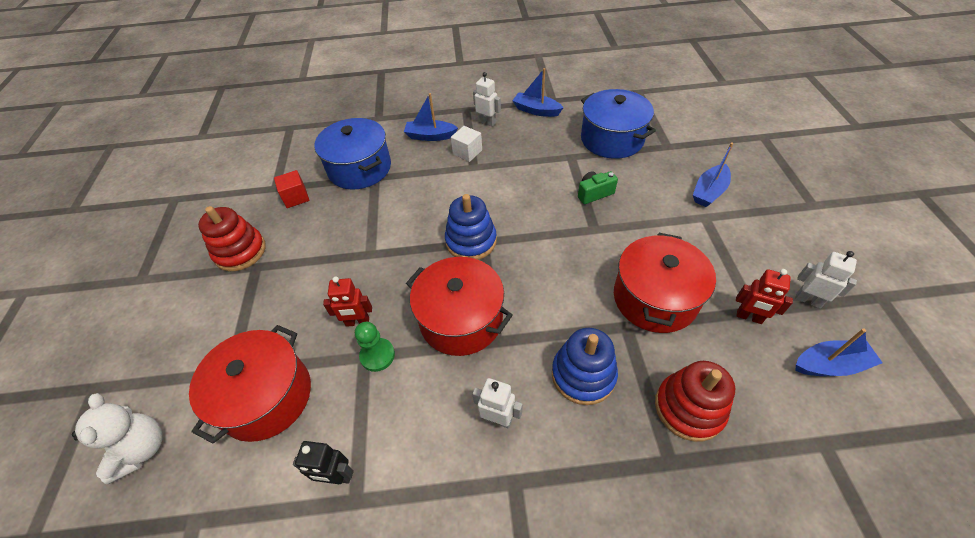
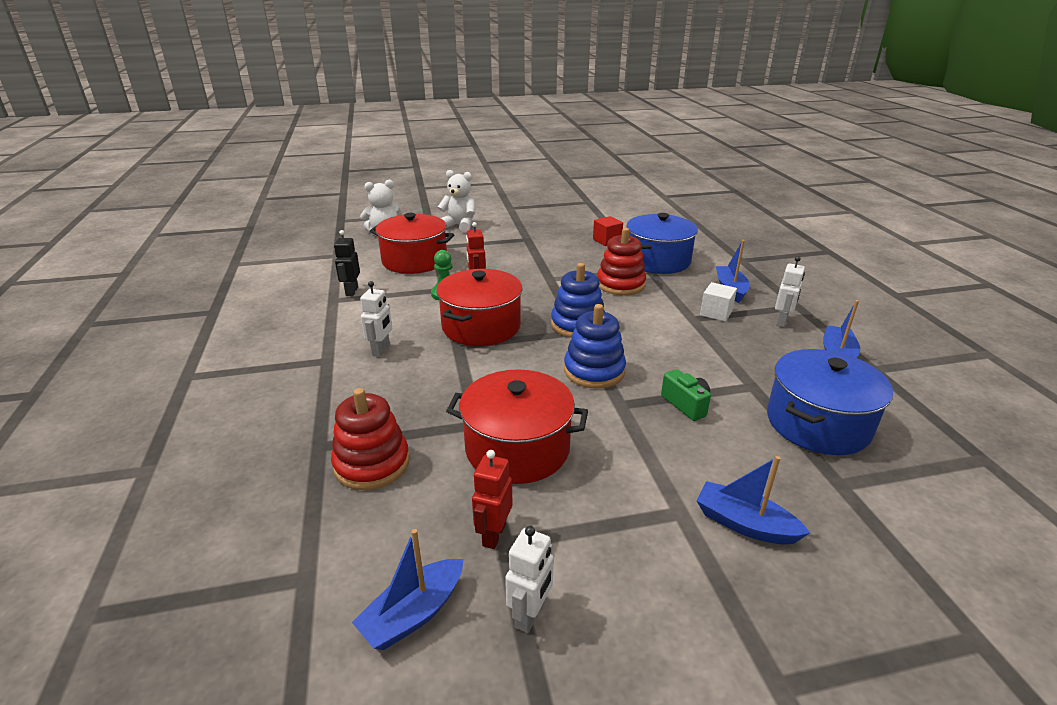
camera: 80 degrees right, 20 degrees down
(170, 341) = (459, 226): none -> white teddy bear
(240, 251) = (541, 231): red stacking toy -> red stacking toy (620, 284)
(583, 375) = (418, 394): blue stacking toy -> blue stacking toy (594, 371)
(830, 365) = (413, 614): blue boat -> blue boat turned 60 degrees clockwise

